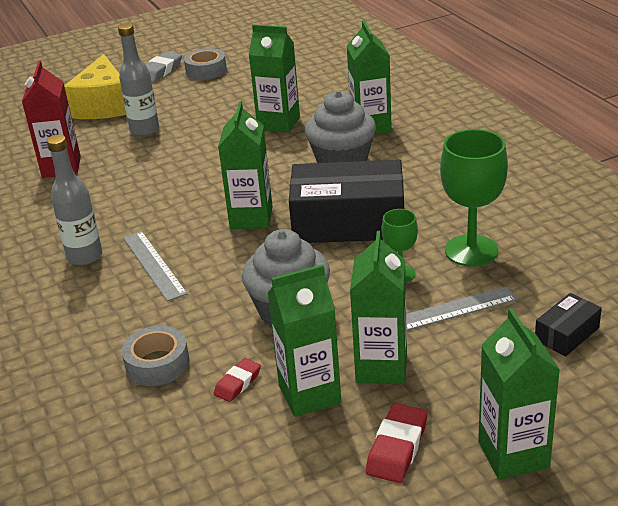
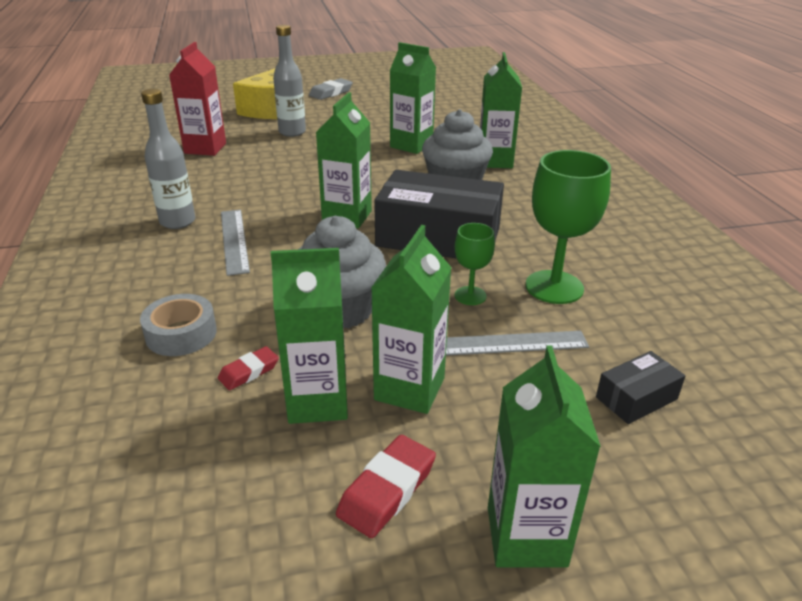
camera: 10 degrees right, 0 degrees up
(206, 70) = (369, 98): grey tape -> none

